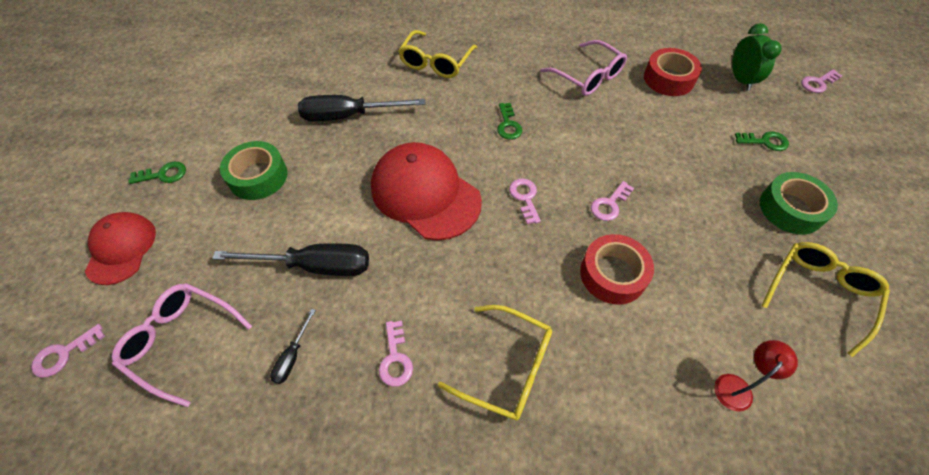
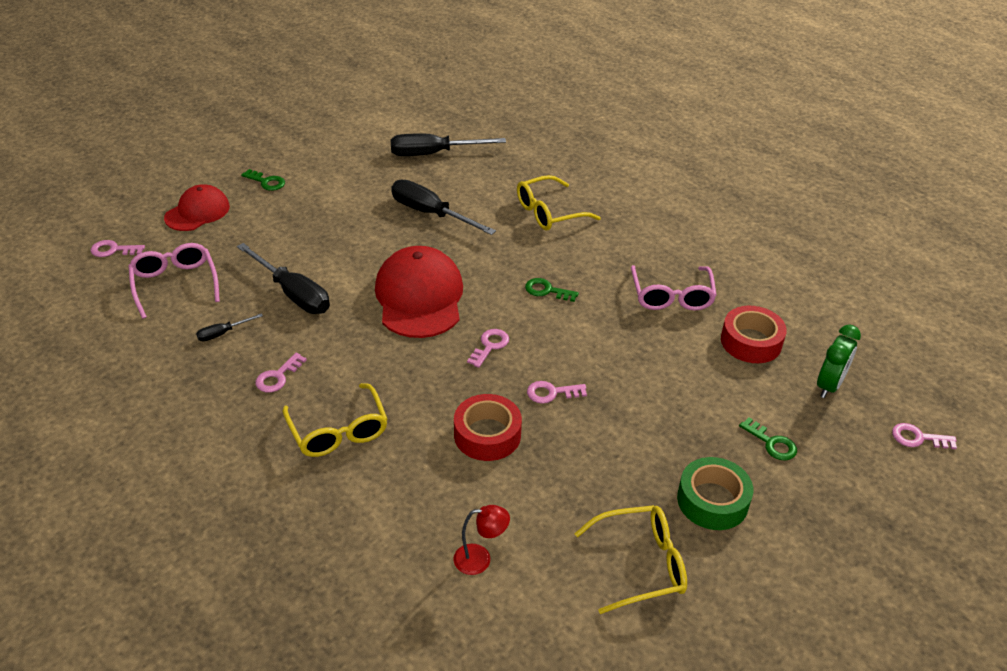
camera: 40 degrees right, 15 degrees down
(258, 176) = (322, 218): green tape -> none
(291, 64) = (433, 154): none -> black screwdriver
(508, 125) = (547, 290): green key -> green key turned 75 degrees clockwise

